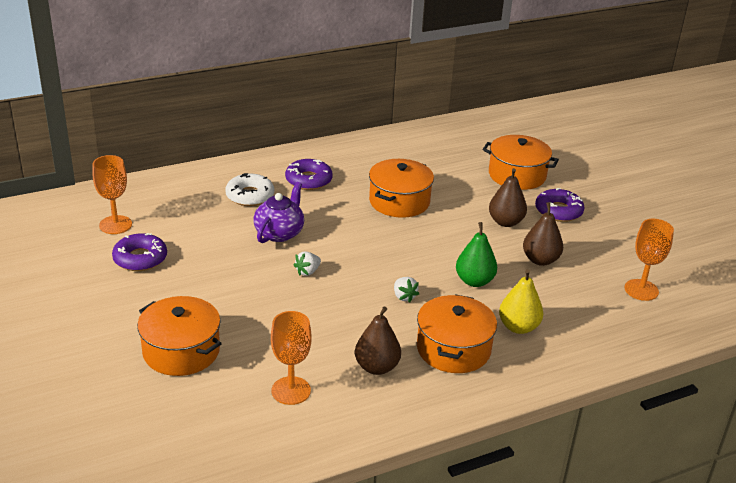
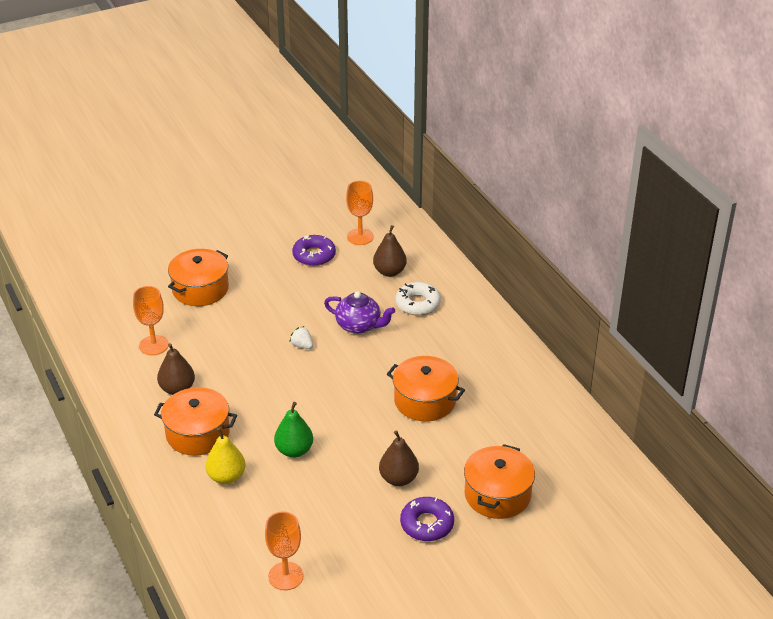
camera: 90 degrees right, 5 degrees up
(308, 180) = (453, 338): purple donut -> none
(404, 297) = (269, 404): white strawberry -> none
(540, 260) = (332, 501): brown pear -> brown pear (389, 272)

